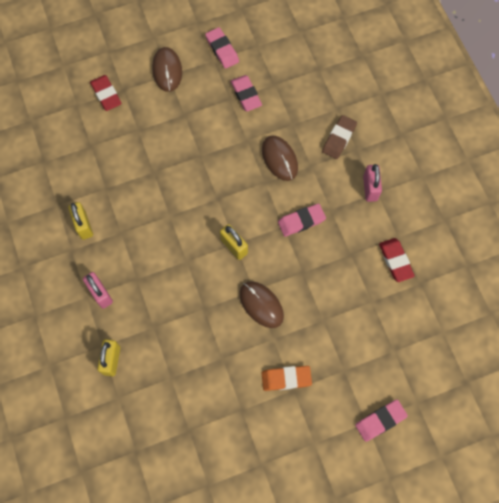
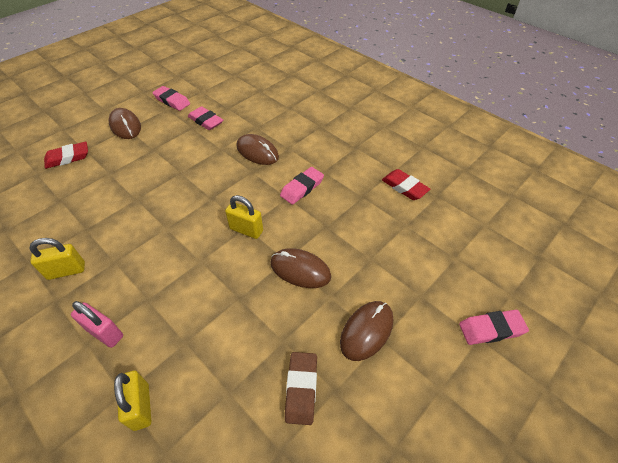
camera: 25 degrees left, 20 degrees down
(83, 225) = (66, 271): yellow padlock -> yellow padlock turned 60 degrees counterclockwise
(106, 94) = (68, 158): red eraser -> red eraser turned 60 degrees counterclockwise
(286, 378) = (366, 331): orange eraser -> brown mouse
(339, 139) = (301, 124): brown eraser -> brown eraser (301, 389)
(370, 188) = (348, 146): pink padlock -> none
(380, 420) = (491, 329): pink eraser -> pink eraser turned 45 degrees clockwise

